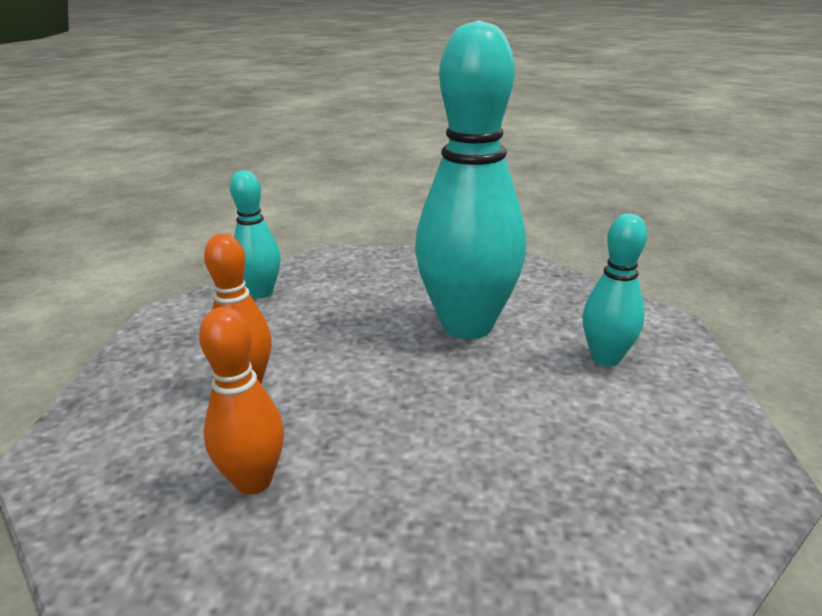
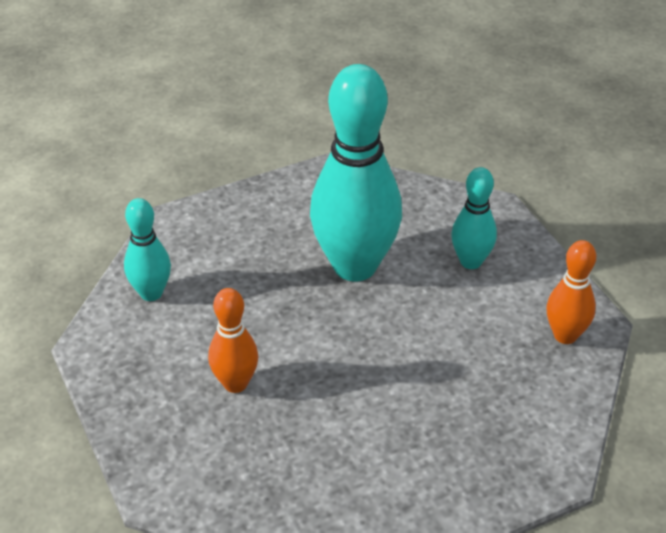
camera: 30 degrees left, 15 degrees up
(254, 481) = (315, 449): orange bowling pin -> orange bowling pin (565, 335)

